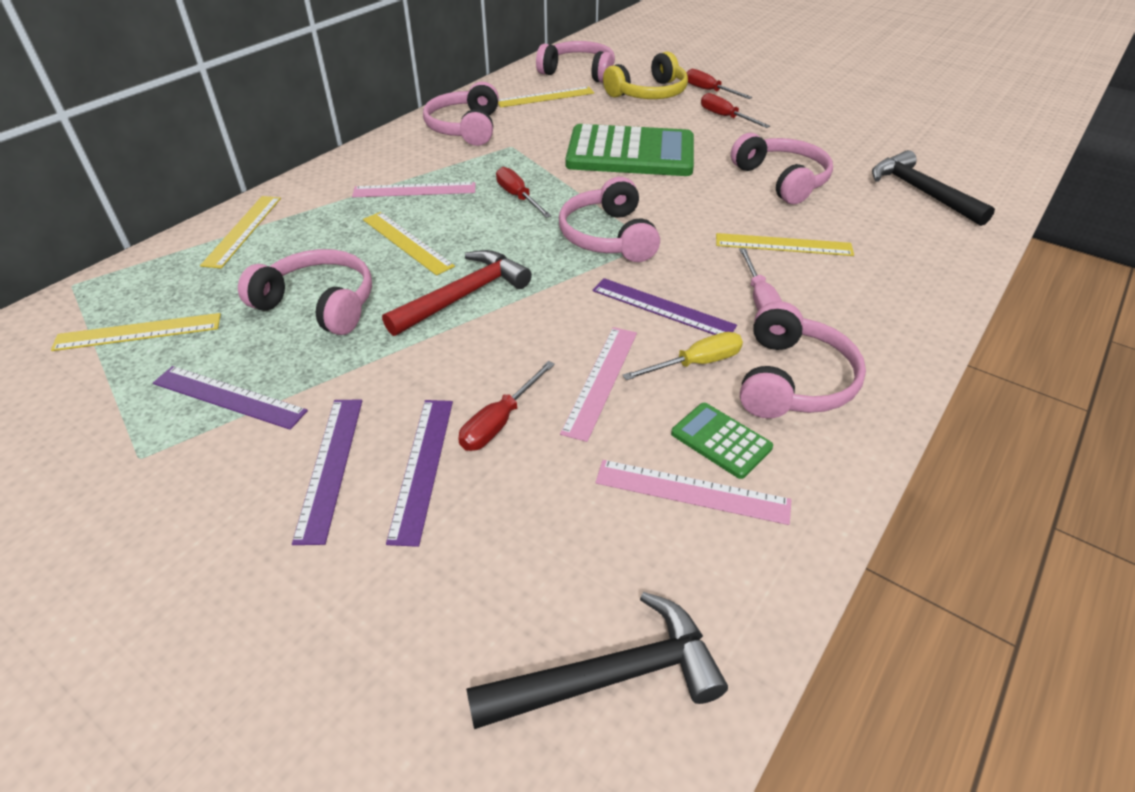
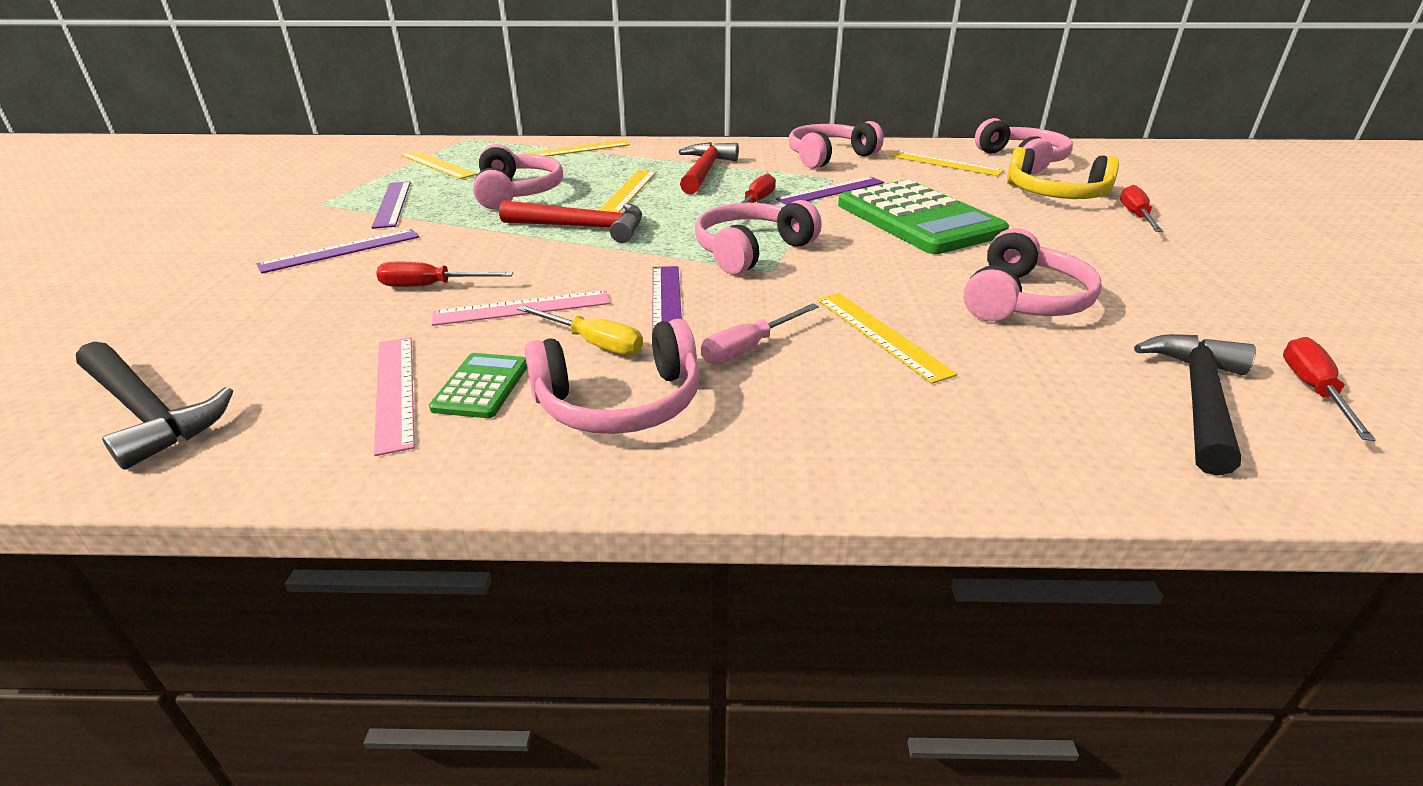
camera: 55 degrees right, 10 degrees down
(414, 190) = (705, 171): pink ruler -> red hammer
(422, 467) = (358, 277): purple ruler -> purple ruler (831, 191)
(725, 117) = (1097, 238): red screwdriver -> red screwdriver (1313, 390)

